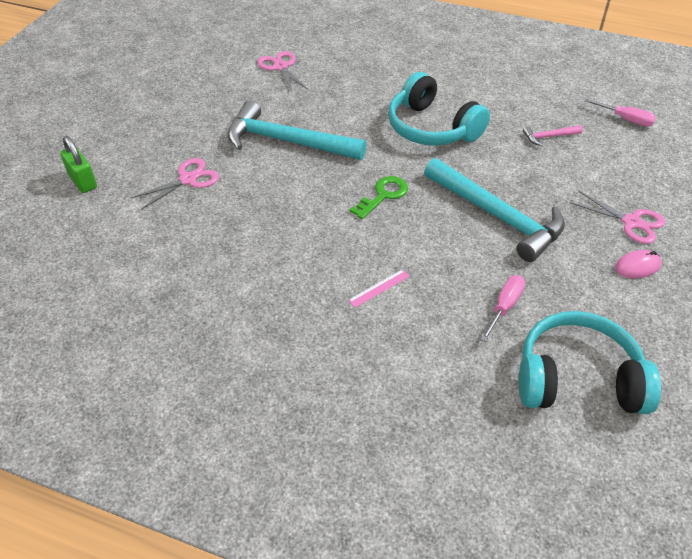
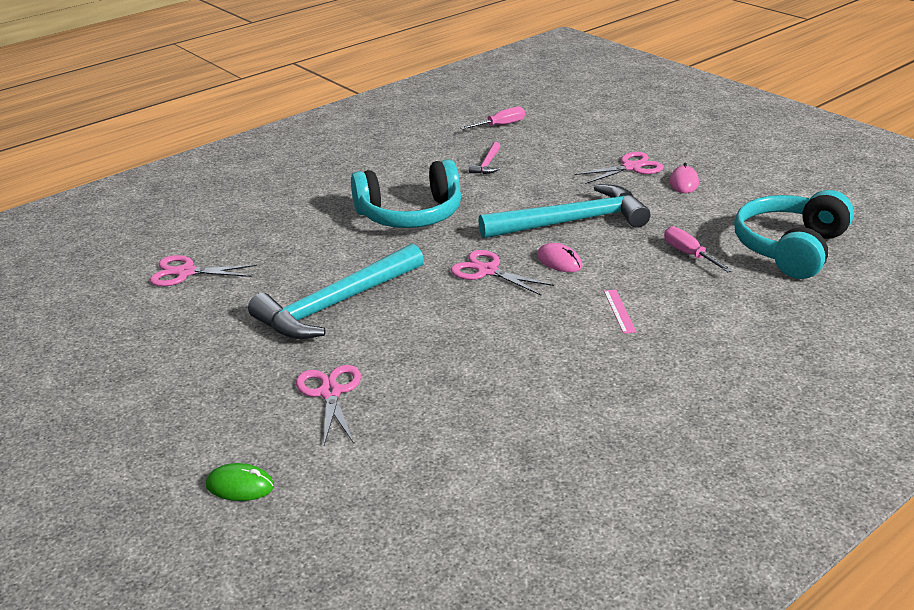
camera: 60 degrees left, 15 degrees down
(83, 181) = (240, 486): green padlock -> green mouse
(383, 195) = (487, 271): green key -> pink scissors
(428, 229) = (559, 261): none -> pink mouse

